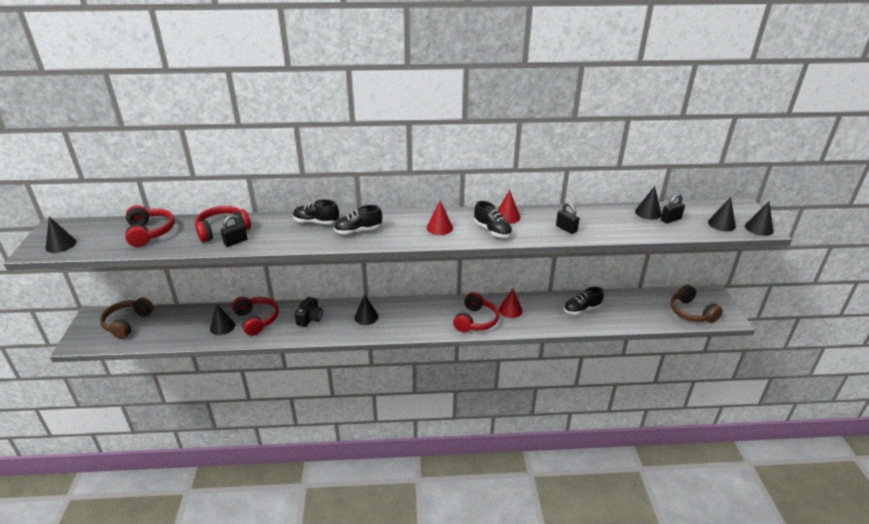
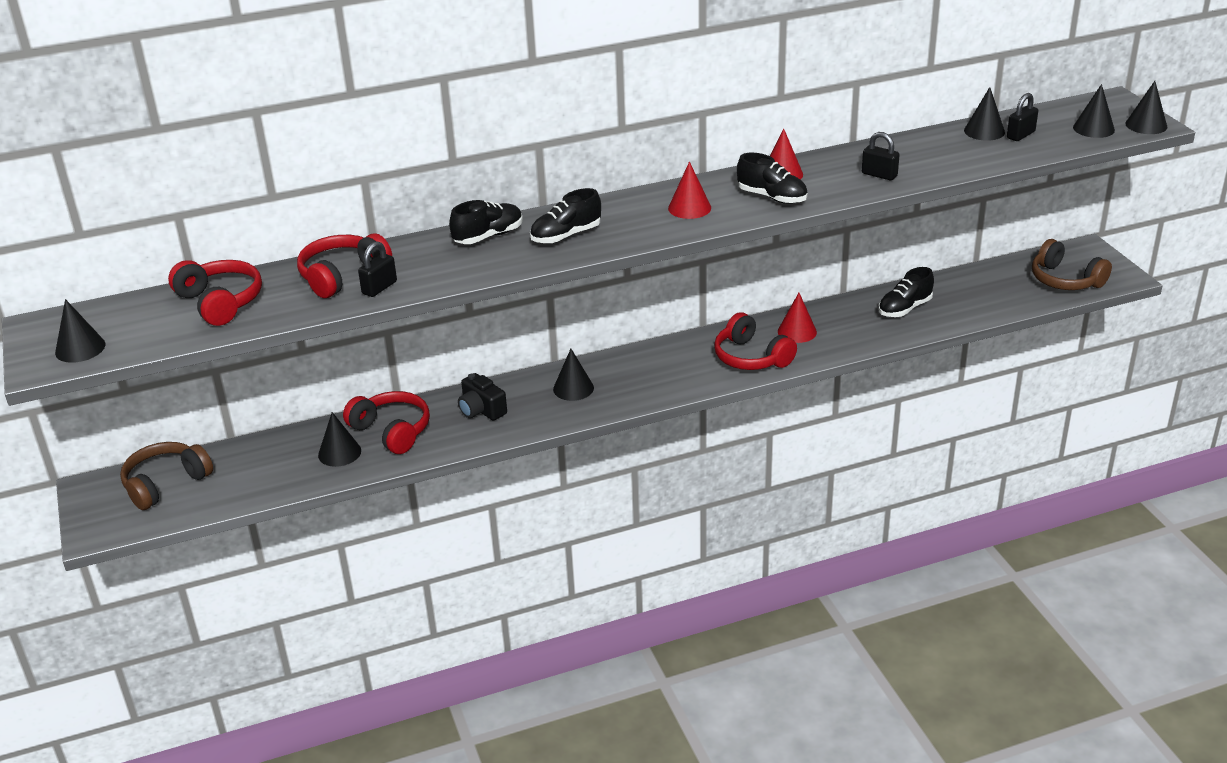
camera: 15 degrees left, 0 degrees up
(127, 323) = (166, 484): brown headphones -> brown headphones turned 45 degrees clockwise
(310, 318) = (481, 410): black camera -> black camera turned 135 degrees clockwise
(316, 222) = (488, 236): black shoe -> black shoe turned 150 degrees clockwise
(475, 320) = (751, 357): red headphones -> red headphones turned 135 degrees clockwise

